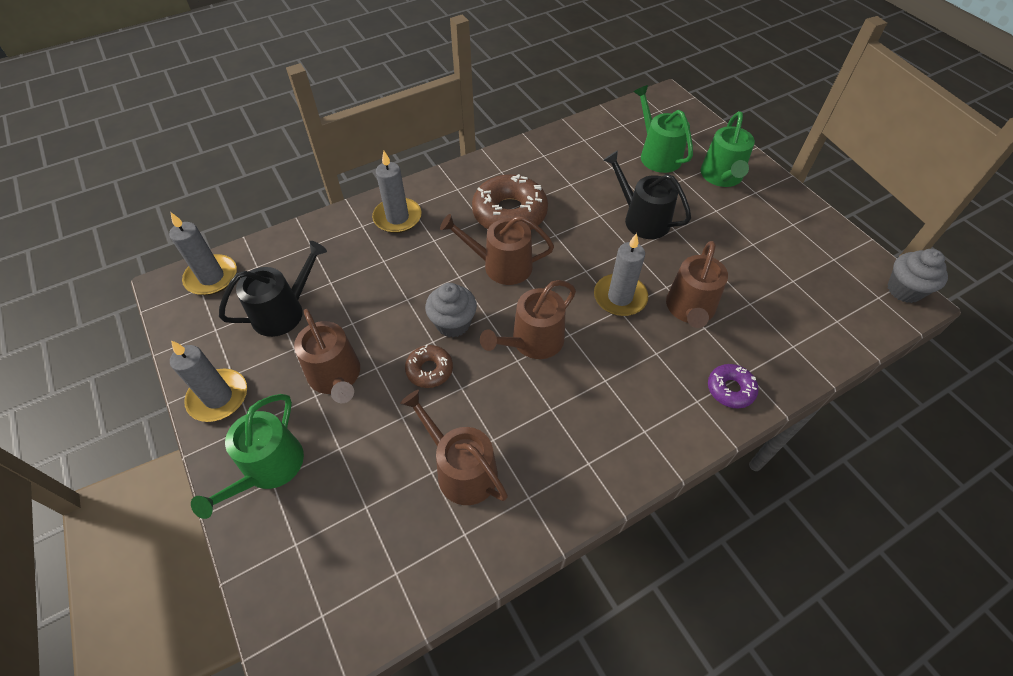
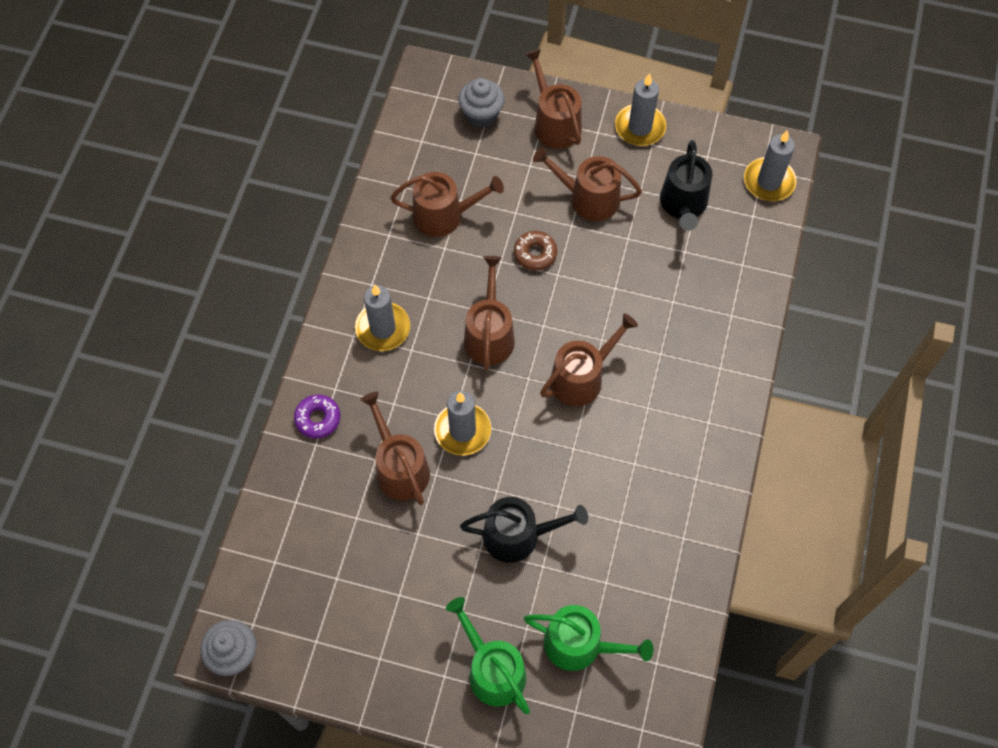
camera: 135 degrees right, 10 degrees up
(269, 468) = (554, 123): green watering can -> brown watering can
(397, 218) = (715, 347): grey candle -> grey candle (383, 328)
(453, 323) = (559, 298): grey cupcake -> grey cupcake (481, 115)
(509, 213) = (634, 436): brown donut -> none

